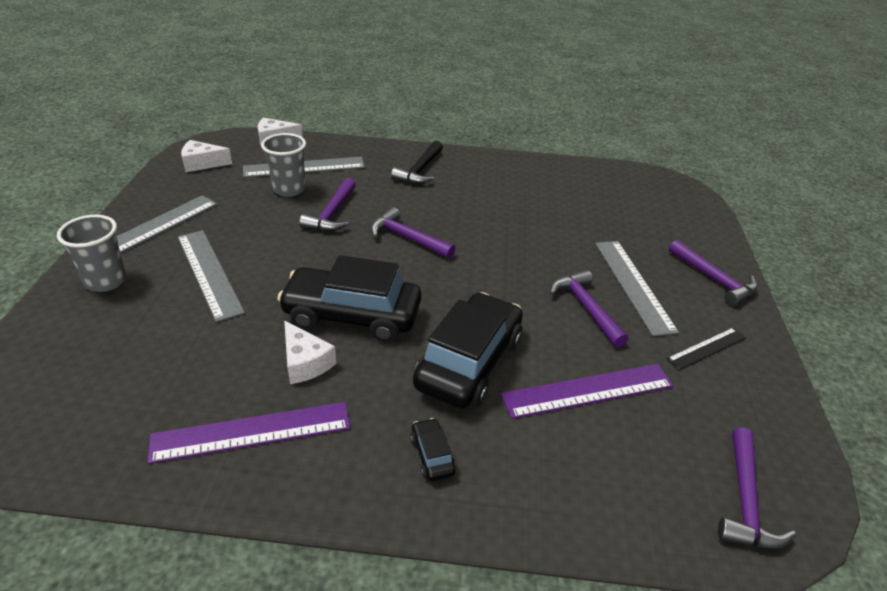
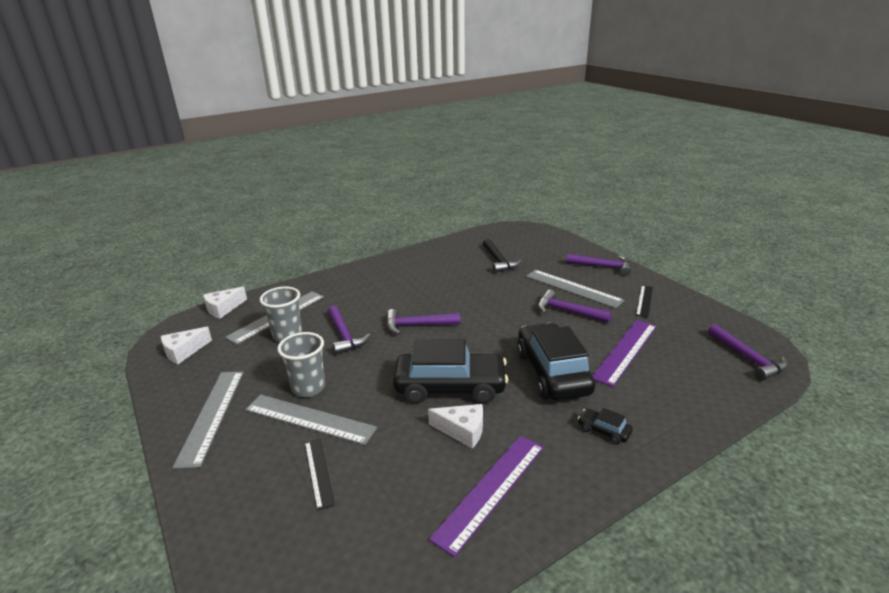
camera: 35 degrees left, 10 degrees down
(106, 281) = (228, 472): grey cup -> grey cup (308, 388)
(157, 322) = (319, 472): none -> black ruler
(352, 315) = (450, 387): black car -> black car turned 150 degrees counterclockwise
(420, 170) = (365, 282): black hammer -> black hammer (499, 261)

